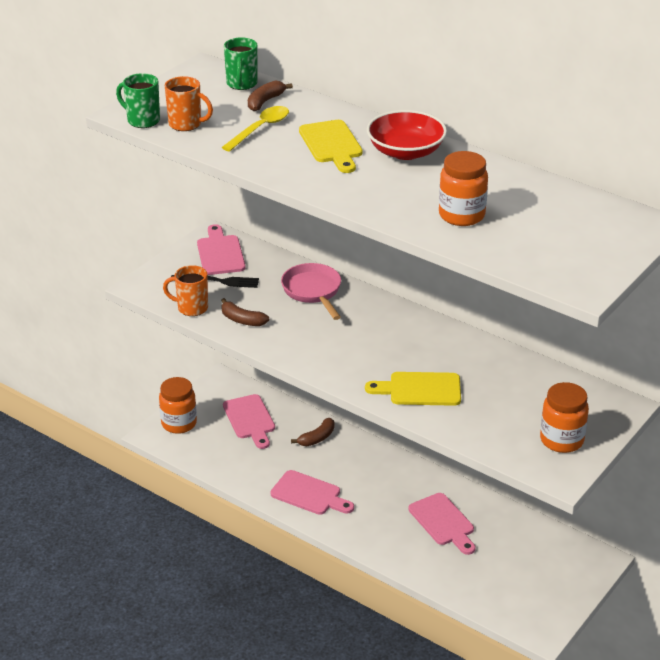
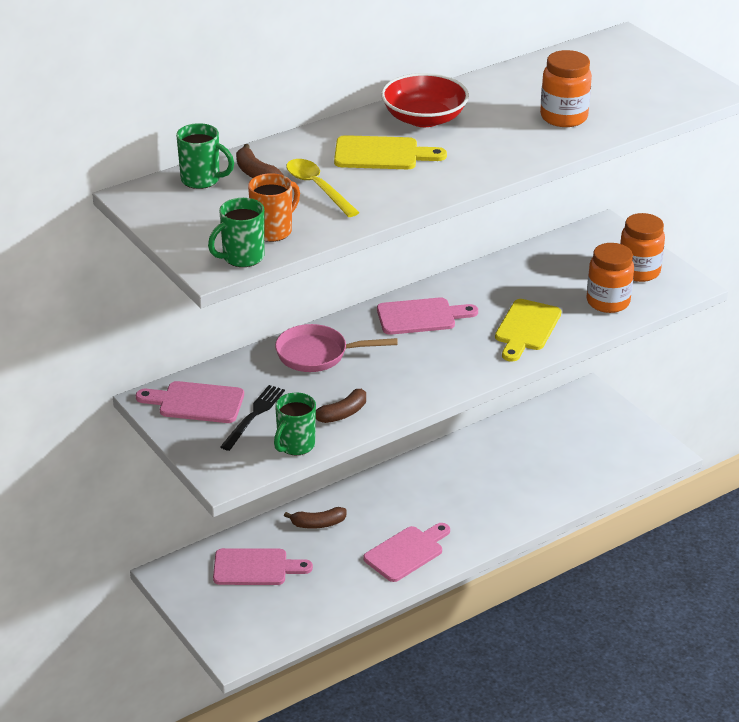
camera: 70 degrees left, 0 degrees up
(179, 423) = (227, 628): orange jar -> orange jar (608, 302)
(191, 308) = (295, 446): orange mug -> green mug
(317, 438) = (318, 524): brown banana -> brown banana turned 105 degrees clockwise
(443, 522) = (495, 471): pink cutting board -> pink cutting board (421, 316)

